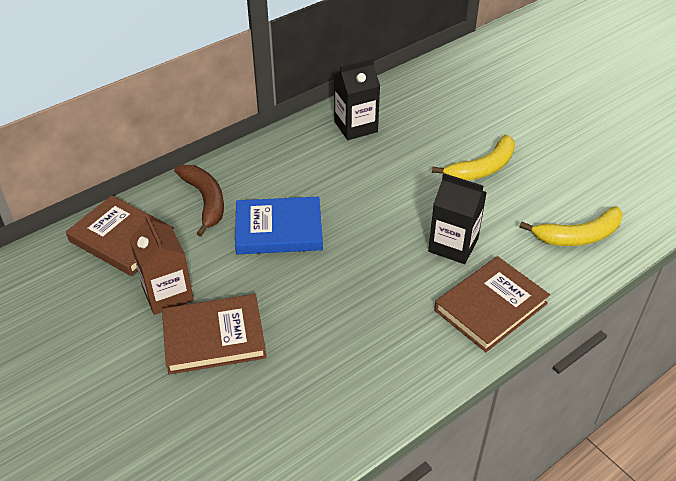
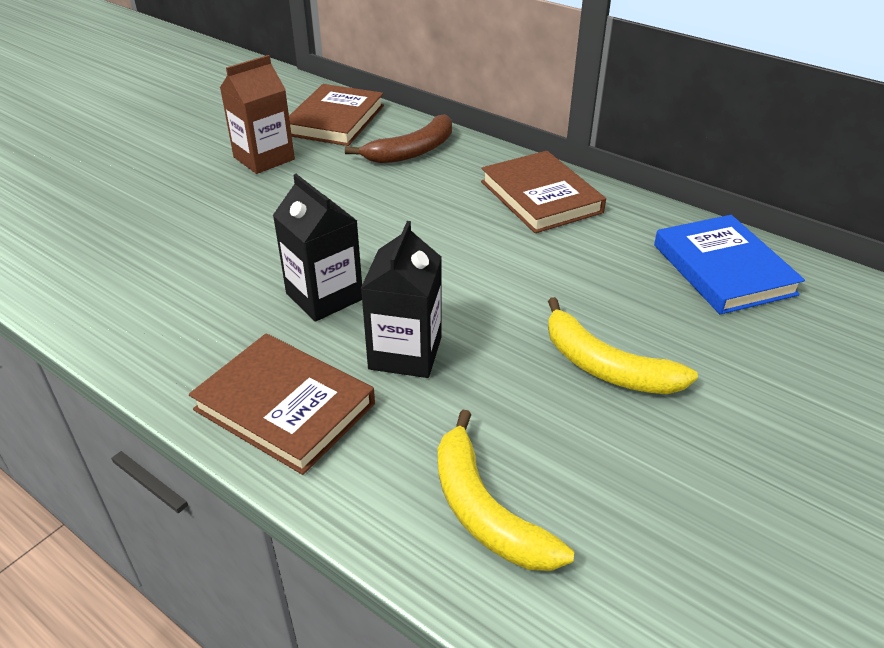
camera: 75 degrees right, 5 degrees down
(214, 337) = (206, 195): brown book -> brown book (540, 197)
(279, 229) = (383, 204): blue book -> blue book (723, 269)
(355, 126) = (620, 228): black carton -> black carton (324, 296)

